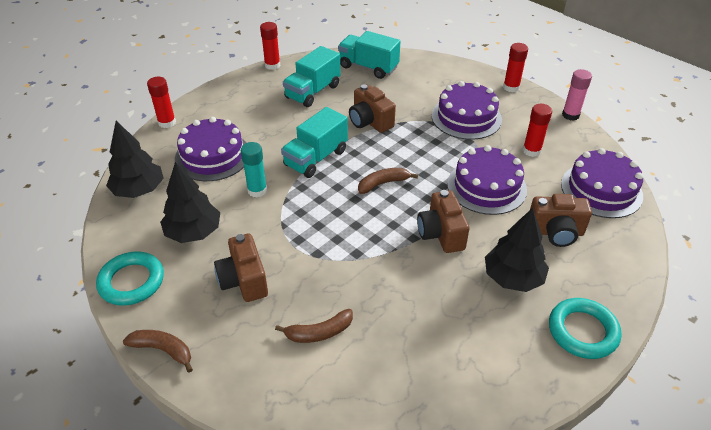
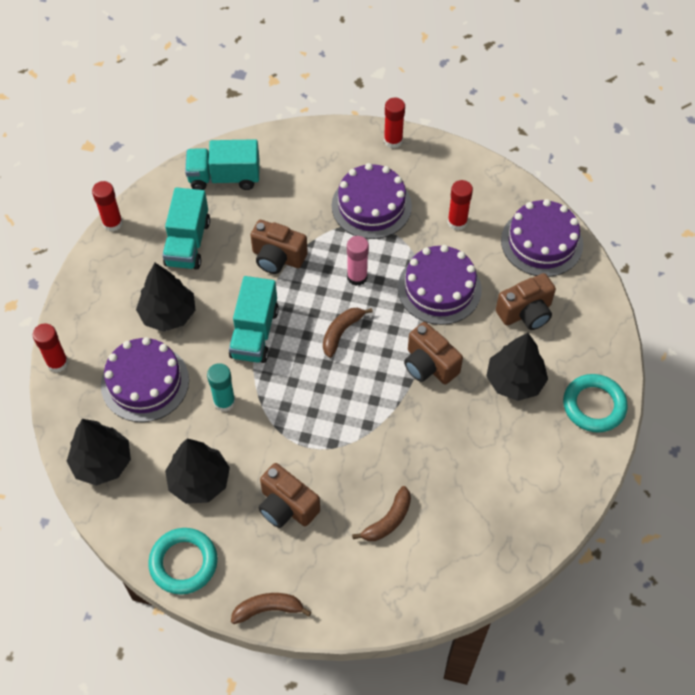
camera: 30 degrees left, 15 degrees up
(264, 124) = (168, 314): none -> black tree
(570, 115) = (470, 155): pink glue stick -> pink glue stick (357, 277)

